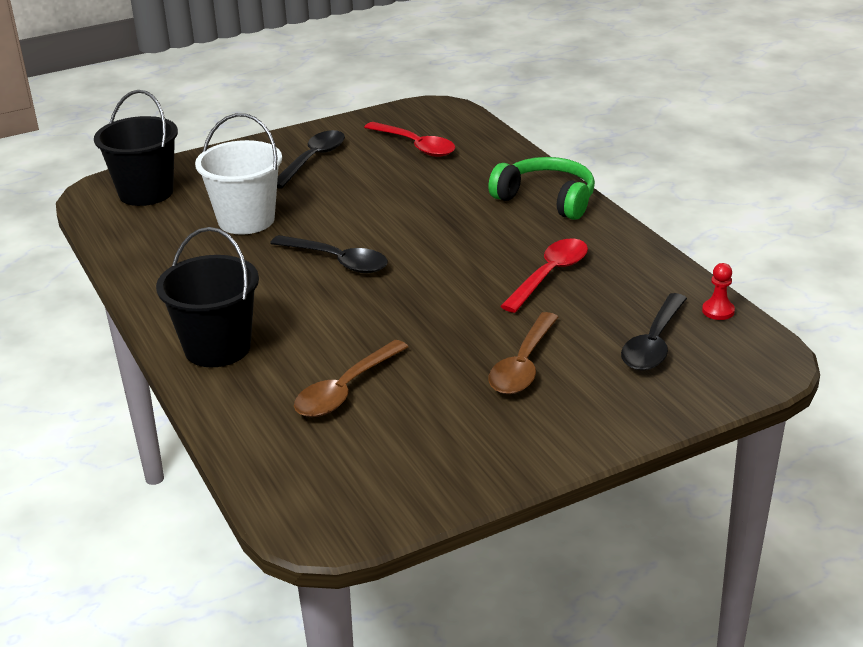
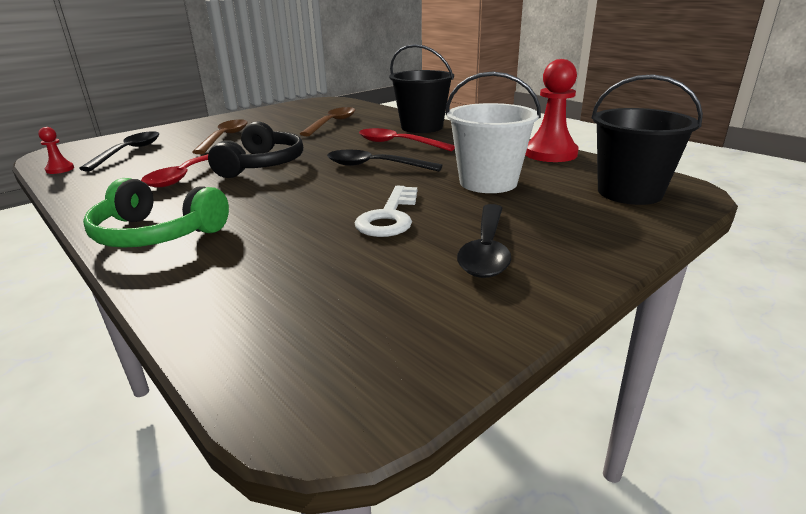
camera: 165 degrees right, 5 degrees down
(132, 255) = (550, 153): none -> red pawn
(360, 193) = (389, 217): none -> white key
(416, 146) = (343, 292): red spoon -> red spoon (398, 144)
(464, 283) = (262, 164): none -> black headphones

